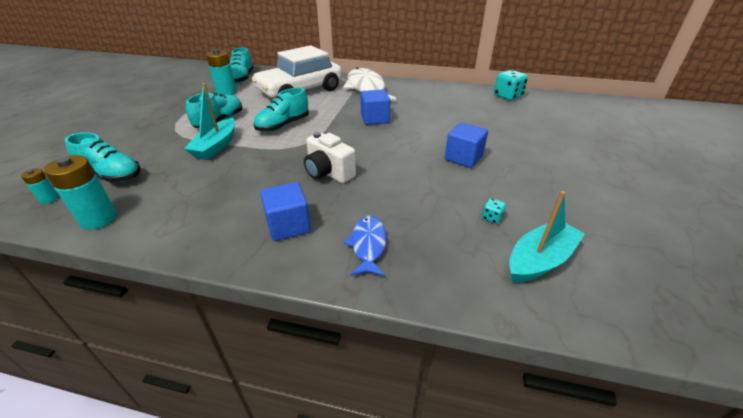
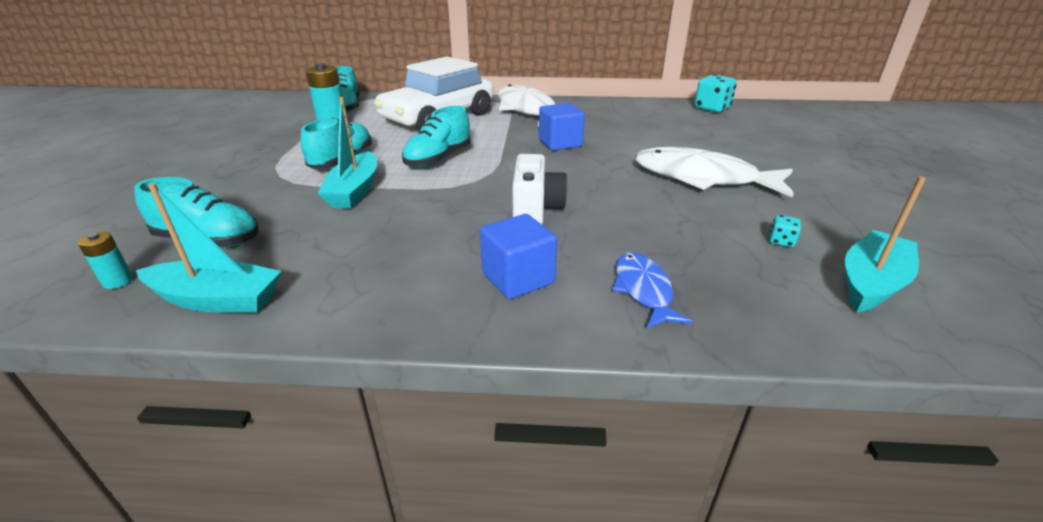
camera: 10 degrees left, 5 degrees down
(98, 219) = (217, 300): turquoise battery -> turquoise boat
(328, 173) = (536, 210): white camera -> white camera turned 120 degrees counterclockwise
(463, 158) = (702, 178): blue cube -> white fish

